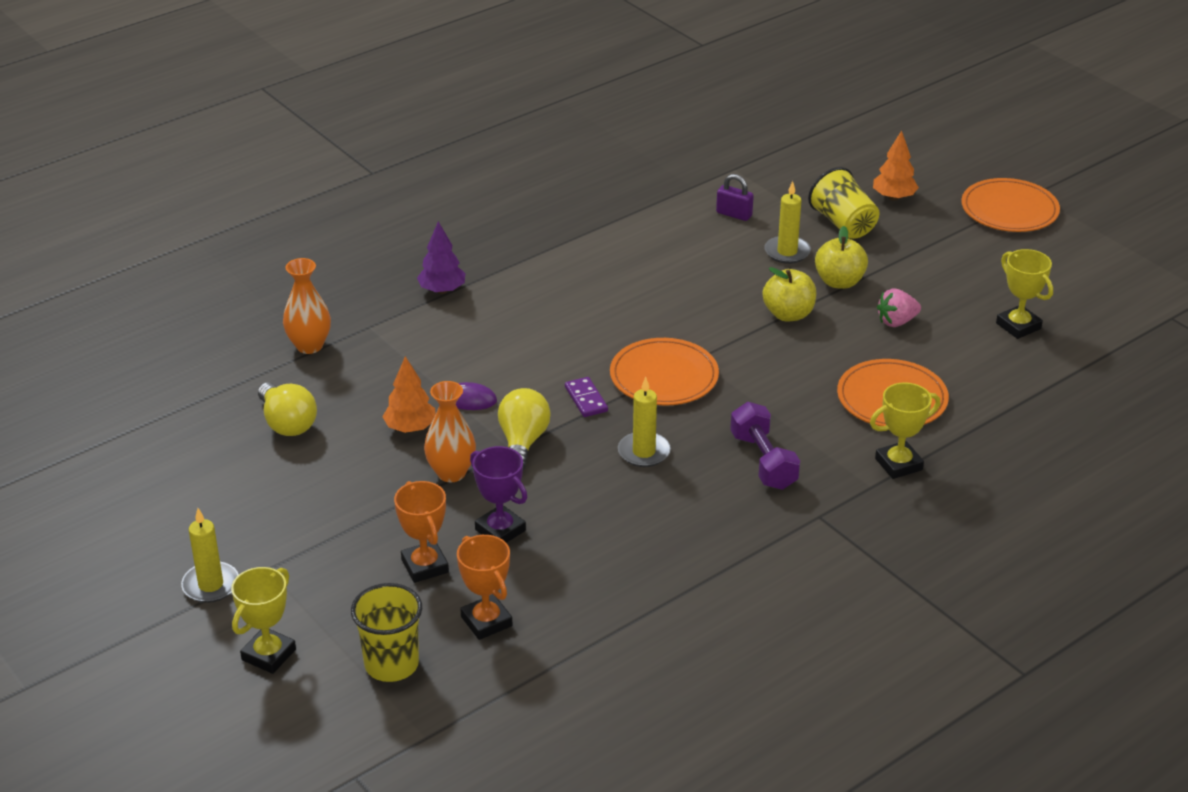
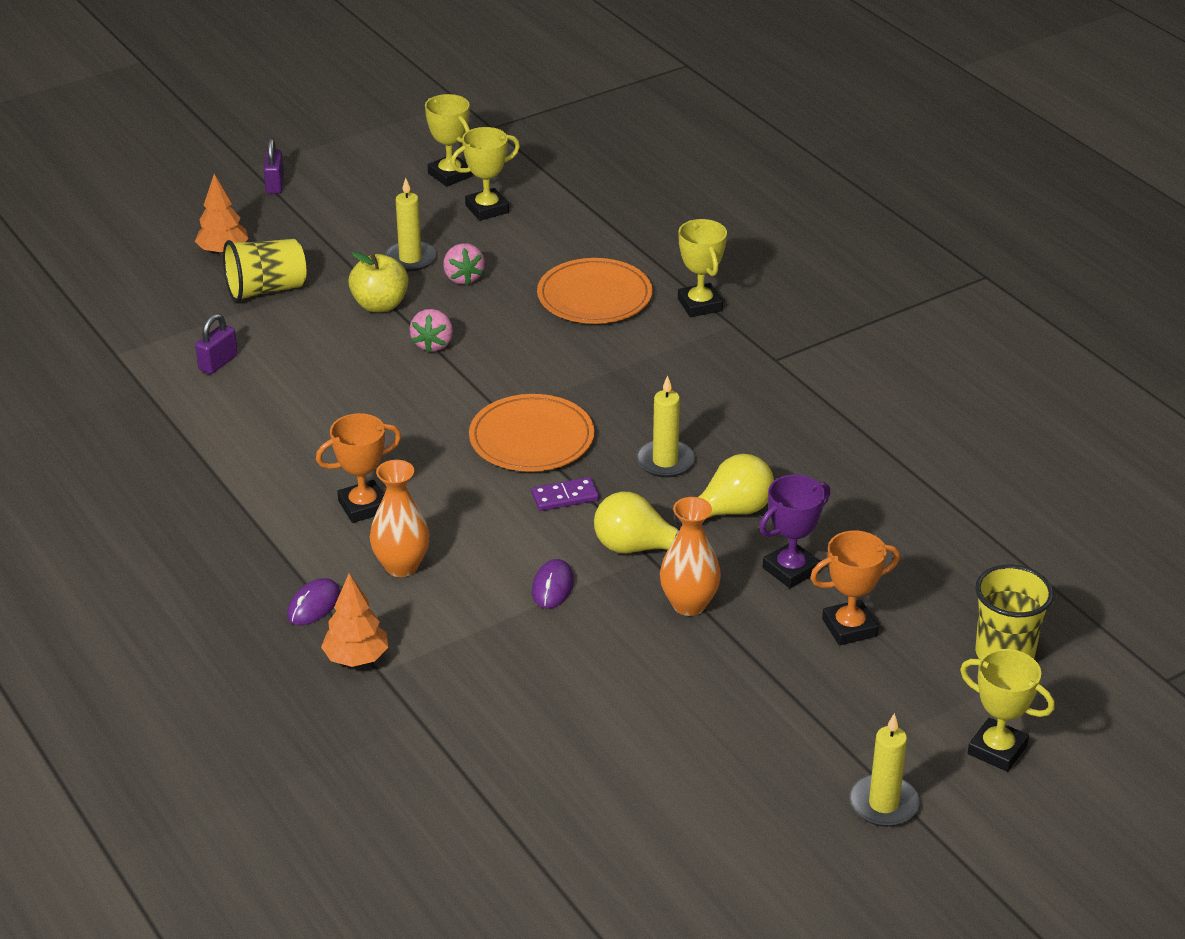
camera: 85 degrees left, 0 degrees up
(287, 423) = (578, 745): yellow light bulb -> yellow light bulb (730, 511)
(309, 346) = (412, 728): orange vase -> orange vase (401, 566)
(410, 428) = (601, 636): orange tree -> orange tree (356, 658)
(442, 290) = (314, 605): purple tree -> purple mouse
(486, 621) = (935, 584): orange trophy -> orange trophy (363, 506)
(763, 461) = (688, 385): purple dumbbell -> none
(787, 252) = (310, 333): yellow candle -> yellow candle (410, 259)
(788, 314) = (433, 344): yellow apple -> pink strawberry
(1009, 210) = (275, 184): orange plate -> purple padlock
(1069, 300) = (450, 175): none -> yellow trophy

